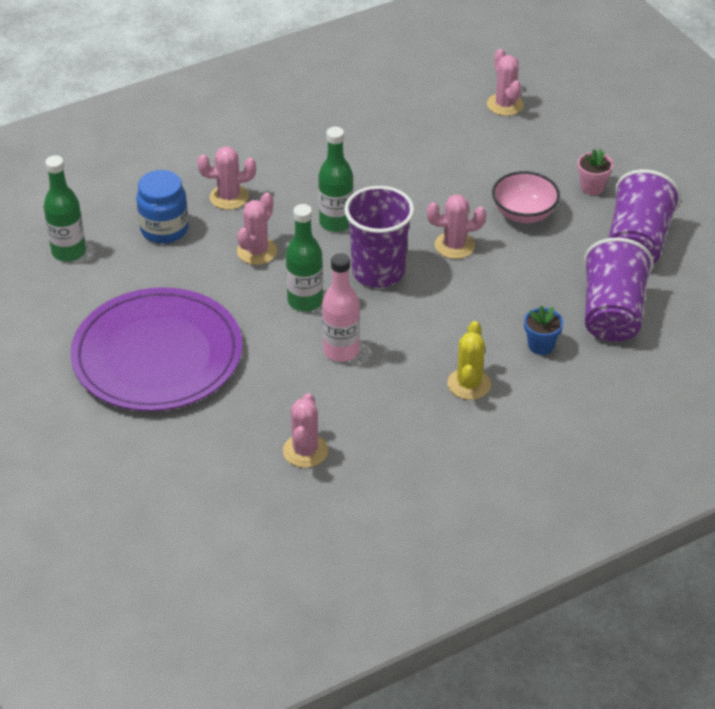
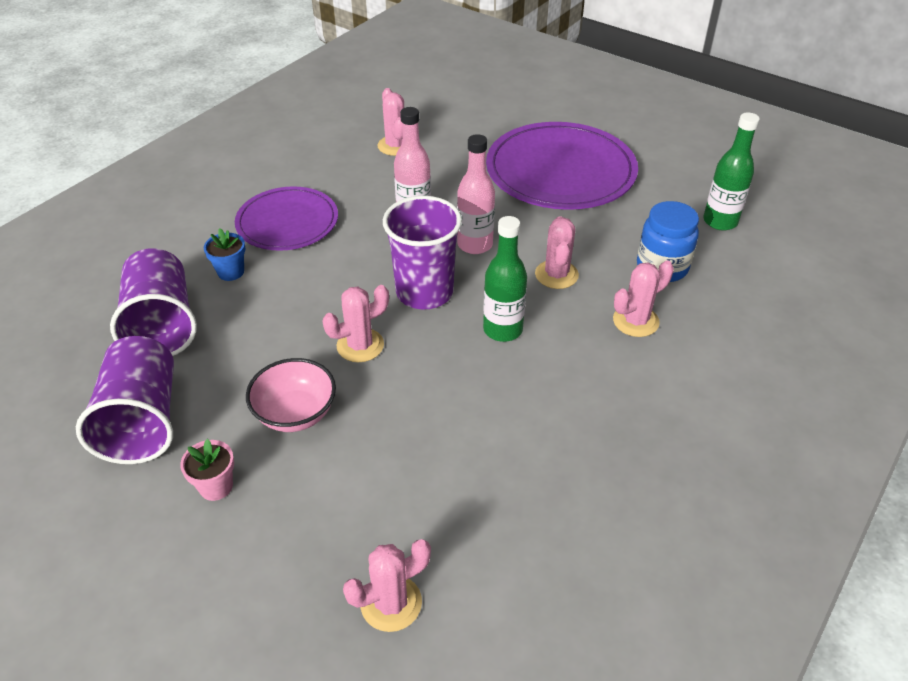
camera: 155 degrees right, 0 degrees up
(305, 301) = (475, 245): green bottle -> pink bottle
(469, 384) = (287, 222): yellow cactus -> purple plate
(505, 105) = (391, 603): pink cactus -> pink cactus turned 75 degrees counterclockwise

